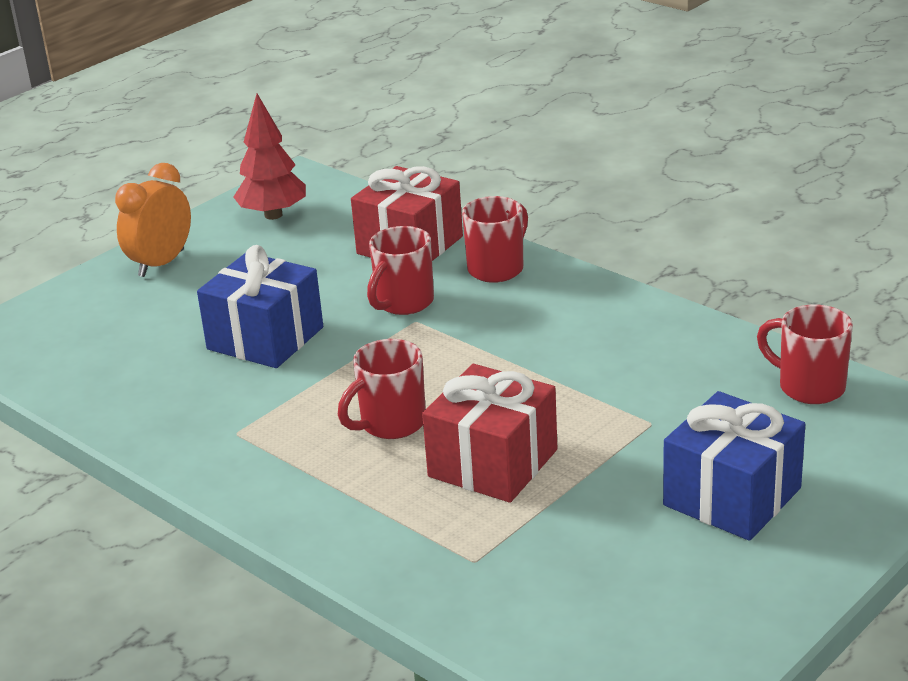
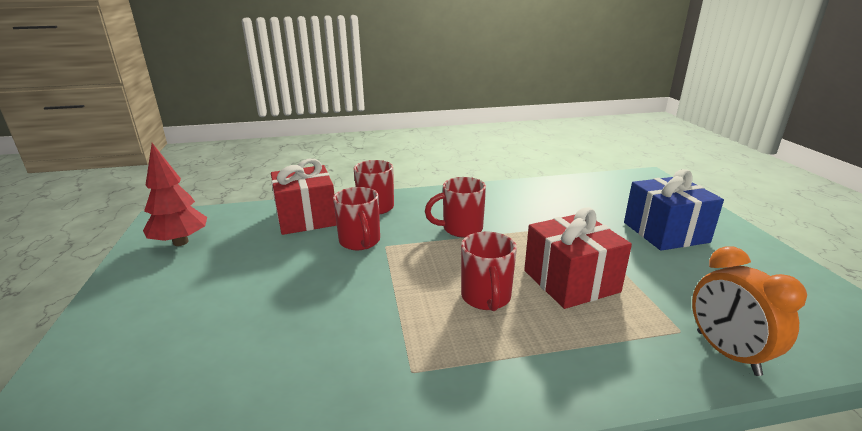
camera: 55 degrees left, 5 degrees down
(161, 263) = (130, 308): orange clock -> orange clock (727, 353)
(265, 338) = (311, 304): blue gift -> none
(809, 387) = (585, 186): red mug -> red mug (460, 229)

